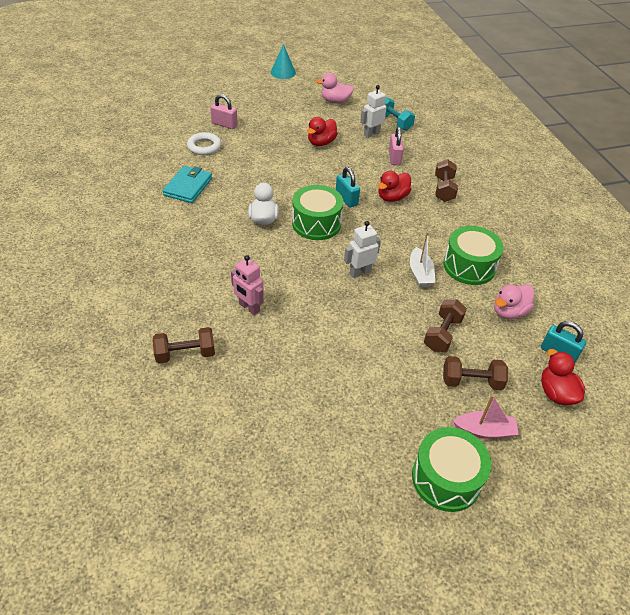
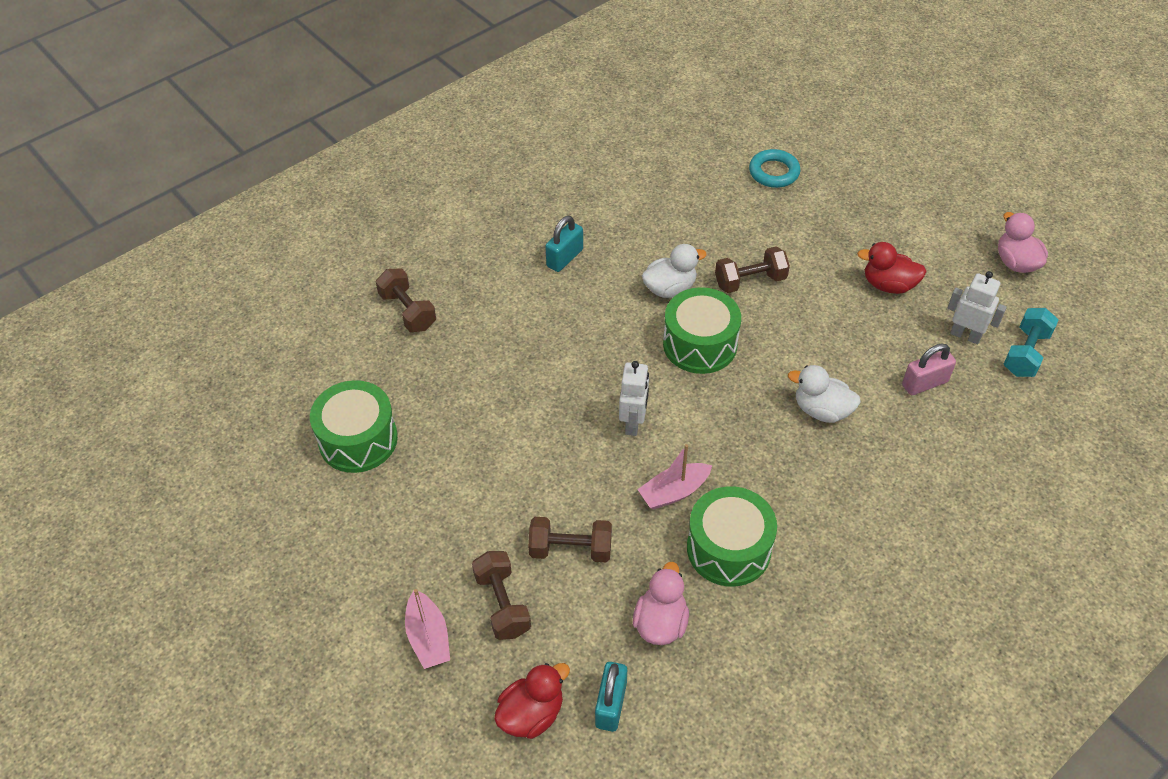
camera: 70 degrees right, 5 degrees up
(188, 187) = (680, 193): turquoise wallet -> none
(204, 146) = (774, 172): white ring -> turquoise ring
(224, 124) = (840, 170): pink padlock -> none
(249, 307) = (505, 336): pink robot -> none
(283, 72) = (1036, 175): turquoise cone -> none
(346, 199) = (776, 358): turquoise padlock -> turquoise padlock (565, 258)
(360, 272) = (633, 423): white robot -> white robot turned 60 degrees clockwise
(392, 197) = (821, 410): red duck -> white duck
(420, 273) = (674, 492): white boat -> pink boat
(444, 189) = (893, 470): brown dumbbell -> brown dumbbell (750, 281)
(446, 478) = (341, 612): green drum -> green drum (358, 439)
(509, 312) = (660, 623): pink duck -> pink duck turned 75 degrees clockwise

